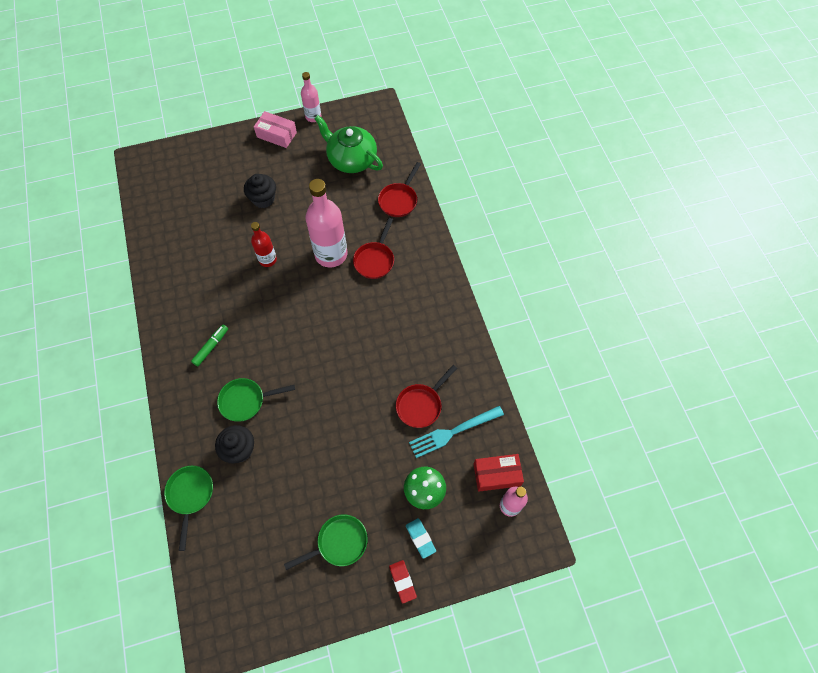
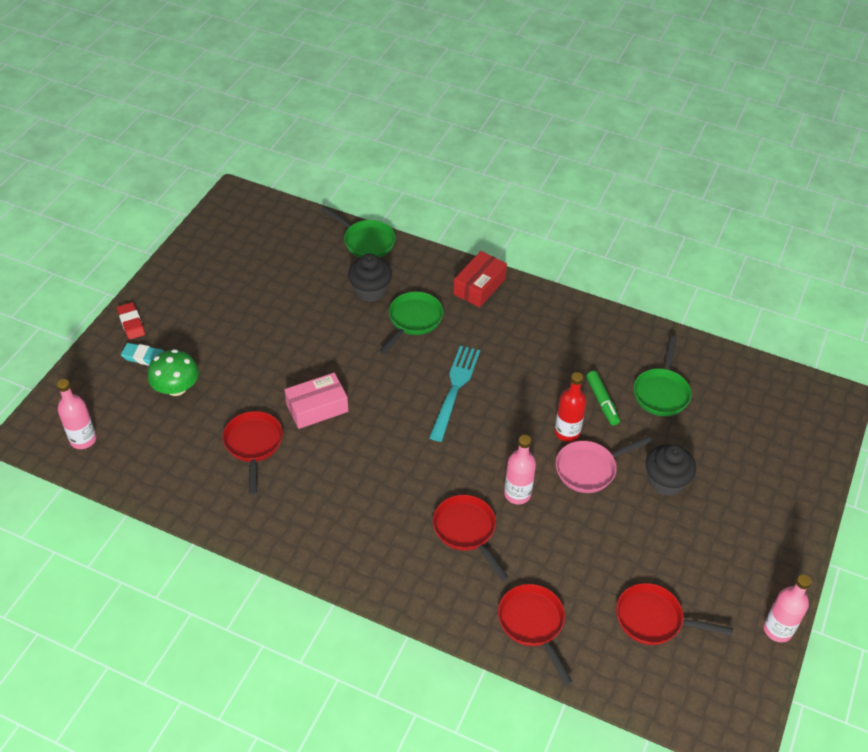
camera: 130 degrees right, 15 degrees down
(211, 347) = (501, 328): green marker -> green marker (602, 402)
(276, 135) = (773, 563): pink box -> pink box (317, 408)
(284, 234) = (589, 469): none -> pink pan
(331, 254) = (517, 494): pink bottle -> pink bottle, size x0.55
(338, 543) = (212, 304): green pan -> green pan (661, 392)
(351, 159) = (654, 619): green teapot -> red pan
(402, 581) = (131, 323): red eraser -> red eraser turned 45 degrees clockwise
(453, 432) = (197, 449): turquoise fork -> turquoise fork (455, 388)
(496, 475) = (119, 452): red box -> red box (479, 286)

